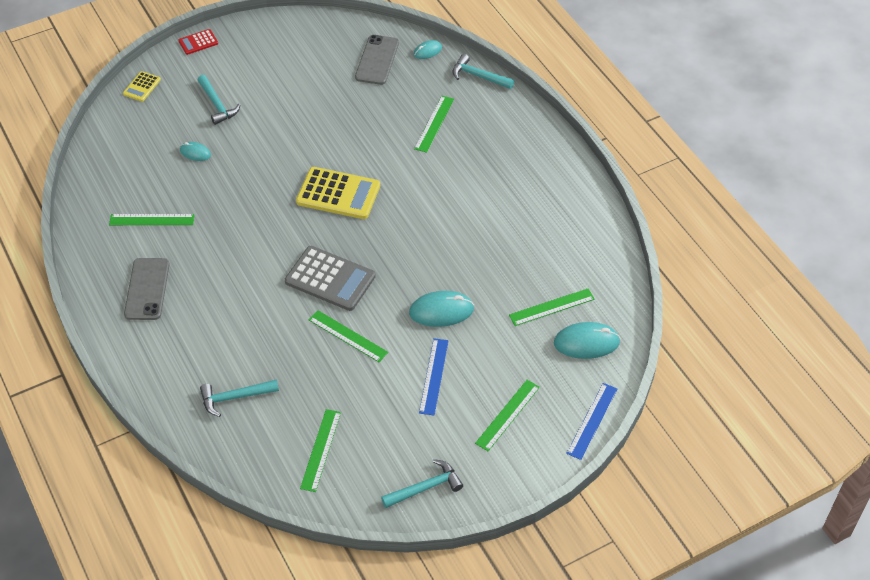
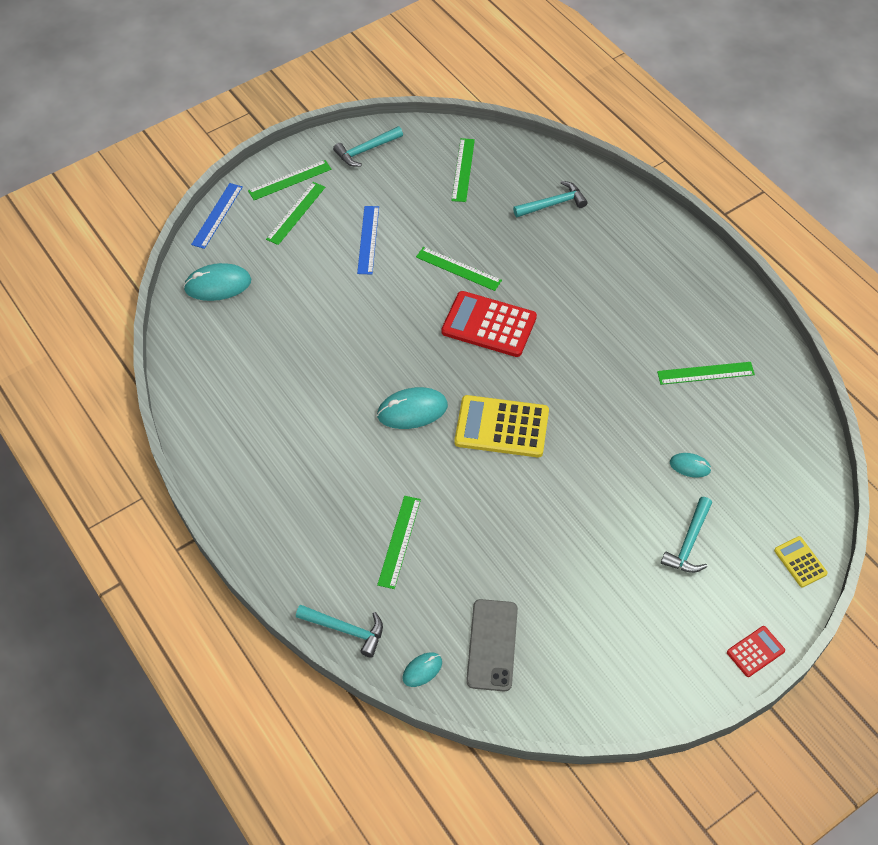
camera: 175 degrees right, 5 degrees up
(142, 87) = (800, 562): yellow calculator -> yellow calculator turned 45 degrees counterclockwise
(147, 289) = (677, 295): grey phone -> none
(217, 104) = (689, 543): turquoise hammer -> turquoise hammer turned 120 degrees counterclockwise
(330, 279) = (489, 325): grey calculator -> red calculator
(441, 311) = (367, 302): turquoise mouse -> turquoise mouse (412, 410)
(551, 307) = (252, 317): green ruler -> green ruler (290, 180)

